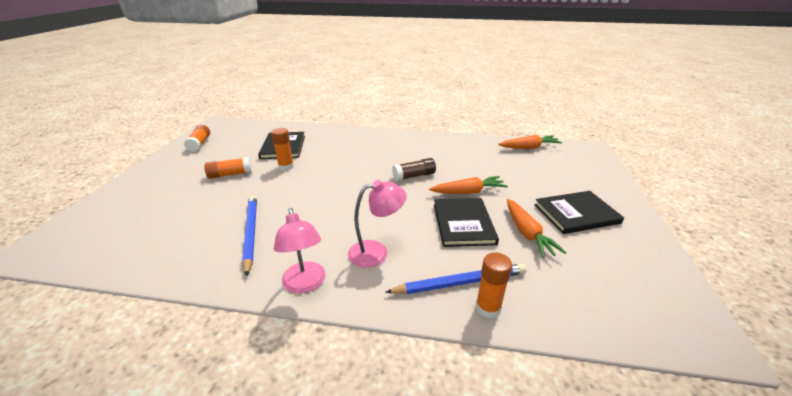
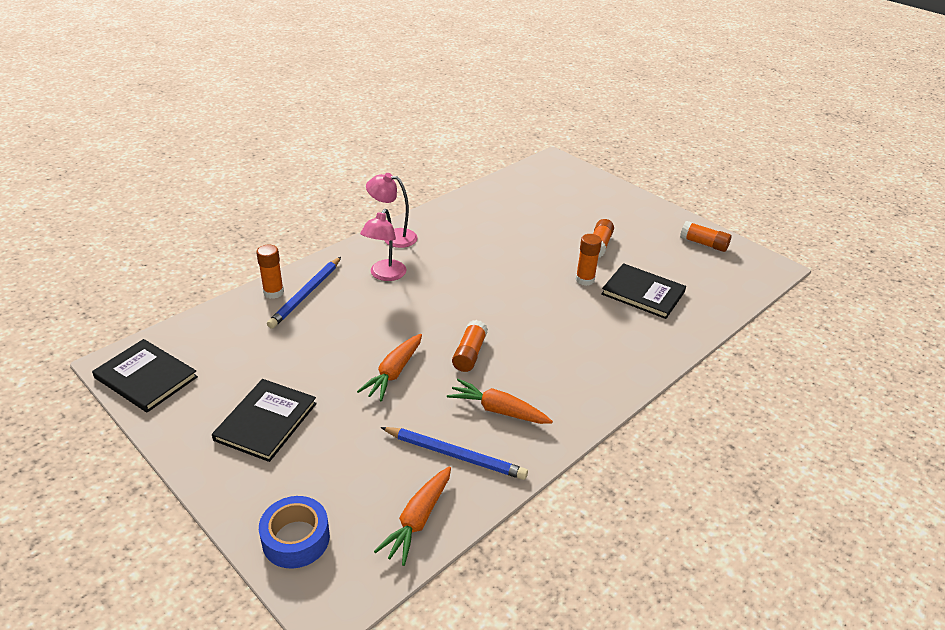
camera: 125 degrees right, 5 degrees up
(251, 233) = (480, 232): blue pencil -> blue pencil (455, 455)
(414, 176) = (469, 354): brown glue stick -> orange glue stick
(463, 223) = (356, 336): black book -> black book (146, 377)
(527, 233) = (295, 364): orange carrot -> orange carrot (498, 410)
(593, 167) = (296, 539): none -> blue tape

